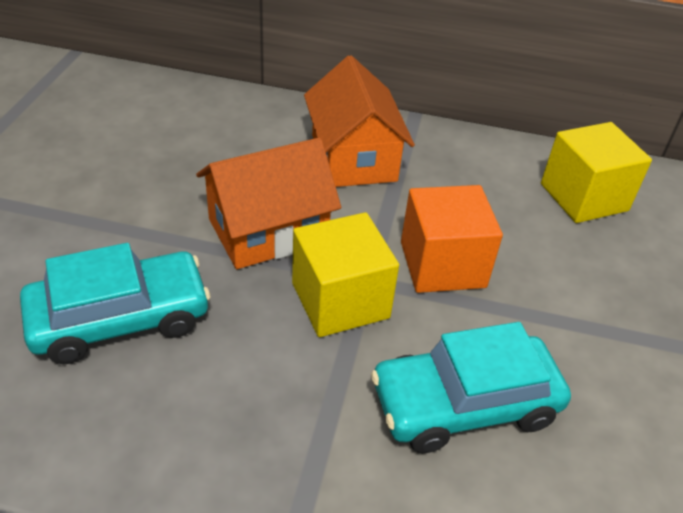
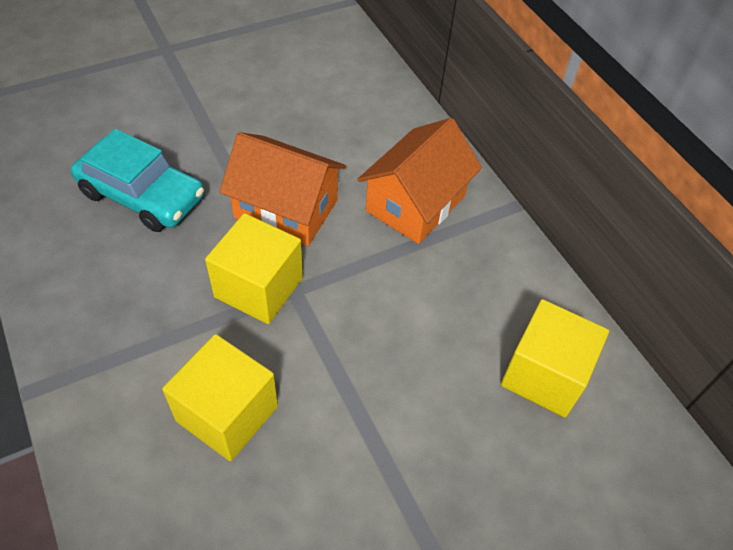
camera: 50 degrees right, 10 degrees up
(442, 264) = (354, 324): orange cube -> none
(464, 404) = (227, 413): turquoise car -> yellow cube

